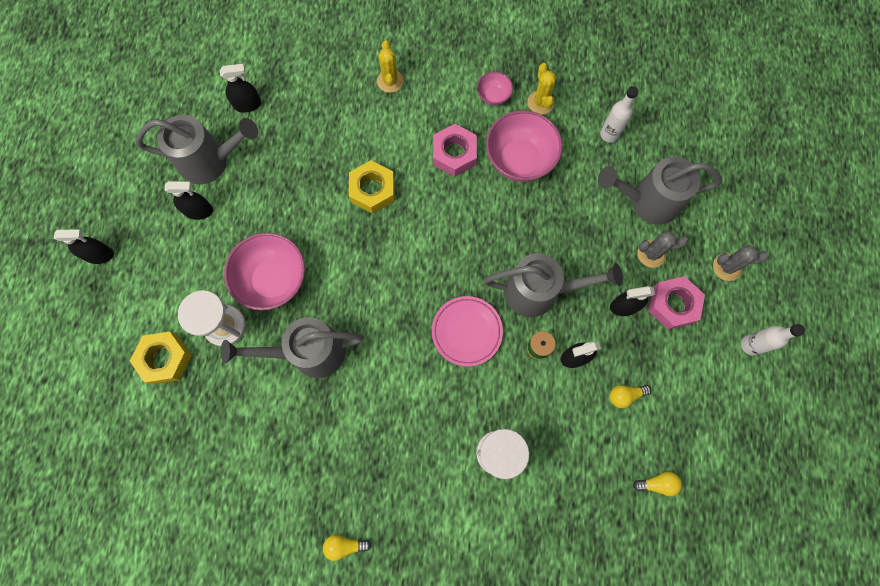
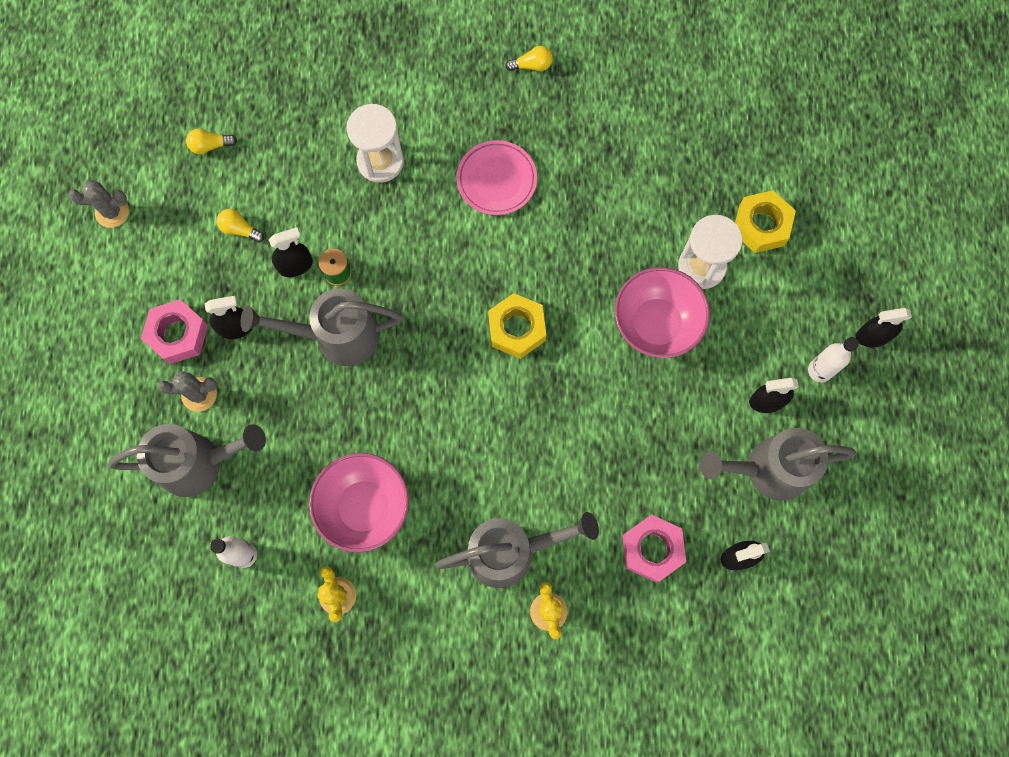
camera: 175 degrees right, 0 degrees up
(309, 352) = (600, 245): grey watering can -> grey watering can (511, 552)
(372, 190) = (552, 448): yellow nut -> yellow nut (516, 329)
(454, 154) = (451, 508): pink nut -> pink nut (652, 549)
(467, 331) = (421, 283): pink plate -> pink plate (496, 180)
(493, 96) = (403, 600): pink bowl -> none
(625, 395) = (240, 229): yellow light bulb -> yellow light bulb turned 135 degrees counterclockwise
(727, 267) = (107, 385): grey cactus -> grey cactus (112, 212)
(750, 345) = (91, 296): white bottle -> white bottle (819, 371)

